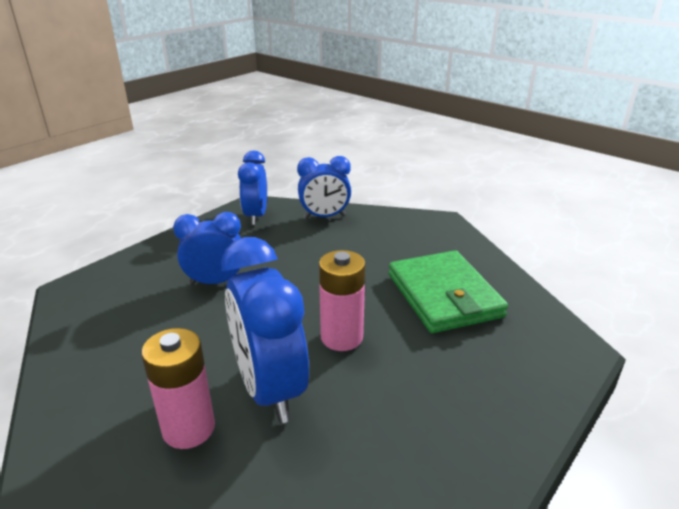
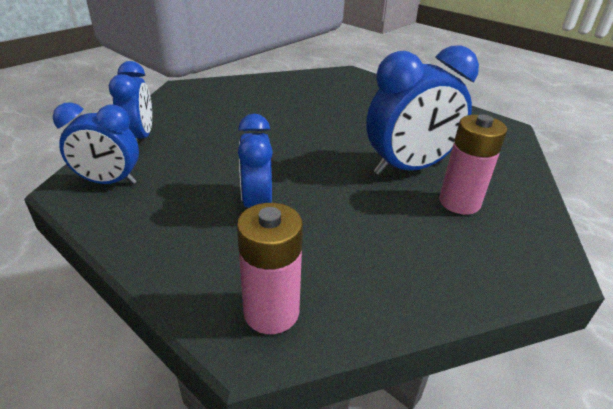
camera: 90 degrees left, 5 degrees up
(341, 337) = (345, 138): pink battery -> pink battery (271, 312)
(444, 295) = (294, 99): green wallet -> none

